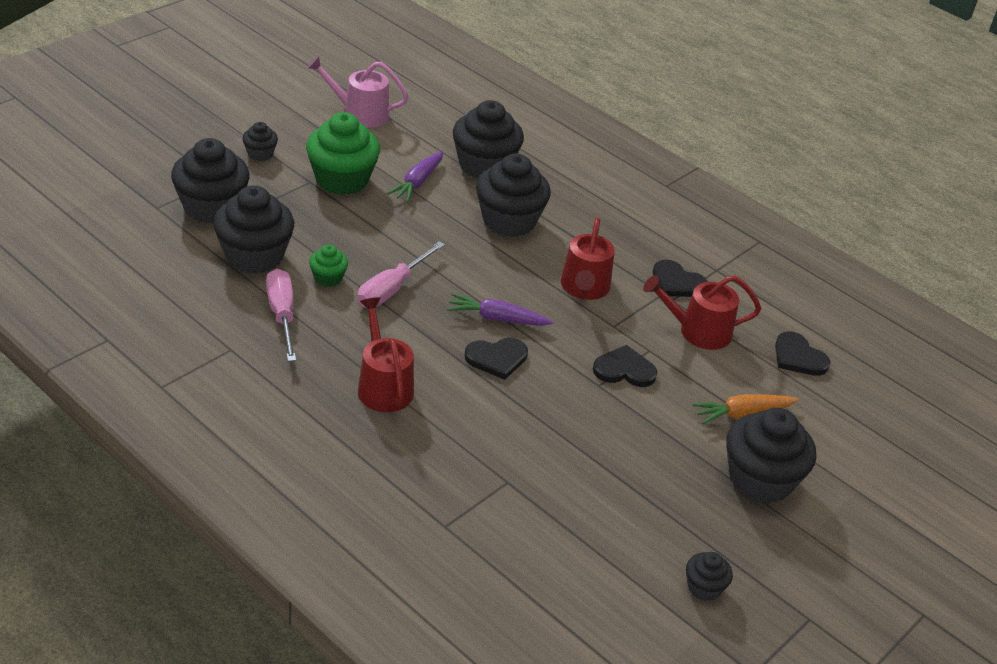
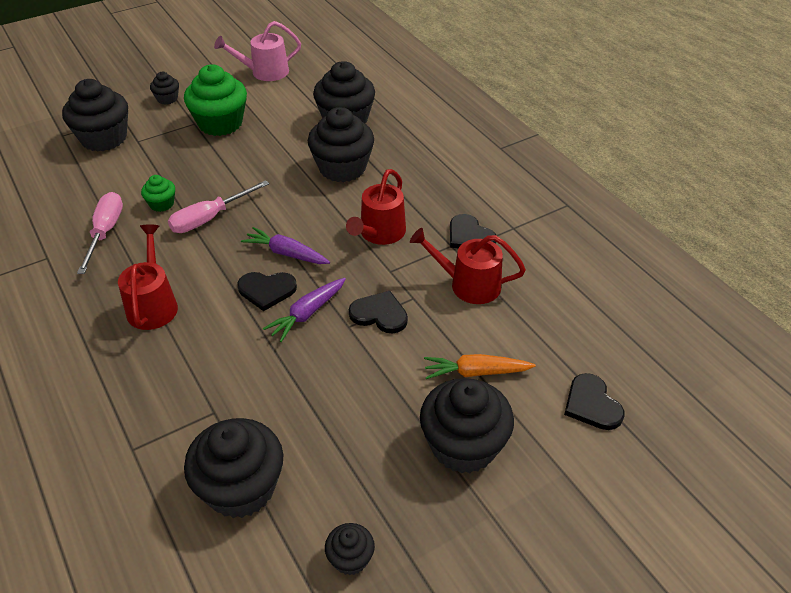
camera: 20 degrees right, 5 degrees up
(254, 256) = (113, 180): black cupcake -> black cupcake (241, 488)
(360, 113) = (265, 72): pink watering can -> pink watering can turned 45 degrees counterclockwise
(417, 182) = (281, 130): purple carrot -> purple carrot (307, 313)
(798, 357) = (558, 321): black heart -> black heart (592, 404)

